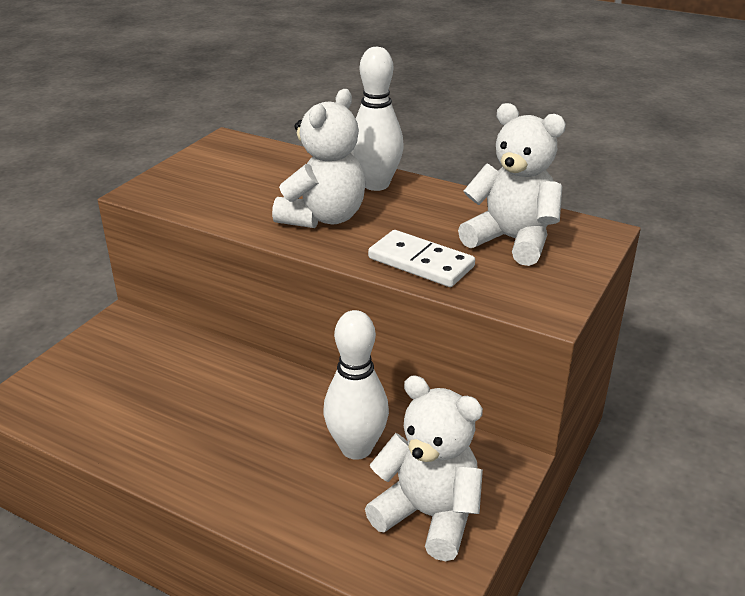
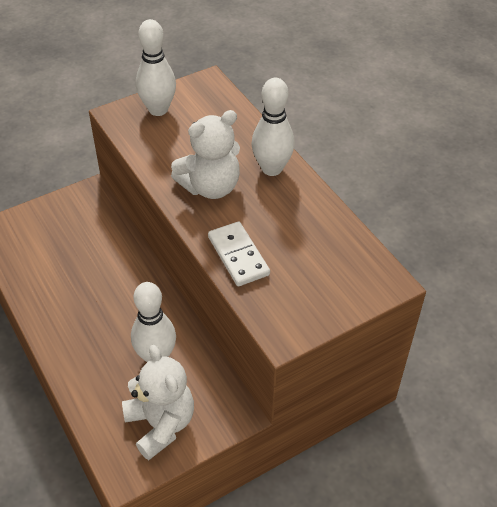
camera: 30 degrees right, 15 degrees up
(190, 175) = (158, 109): none -> white bowling pin
(512, 240) = (317, 263): white teddy bear -> none

